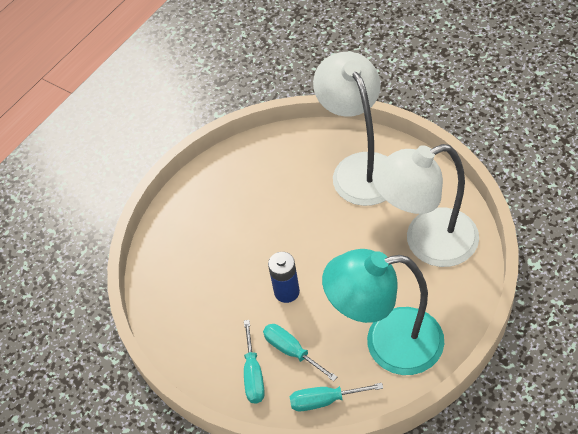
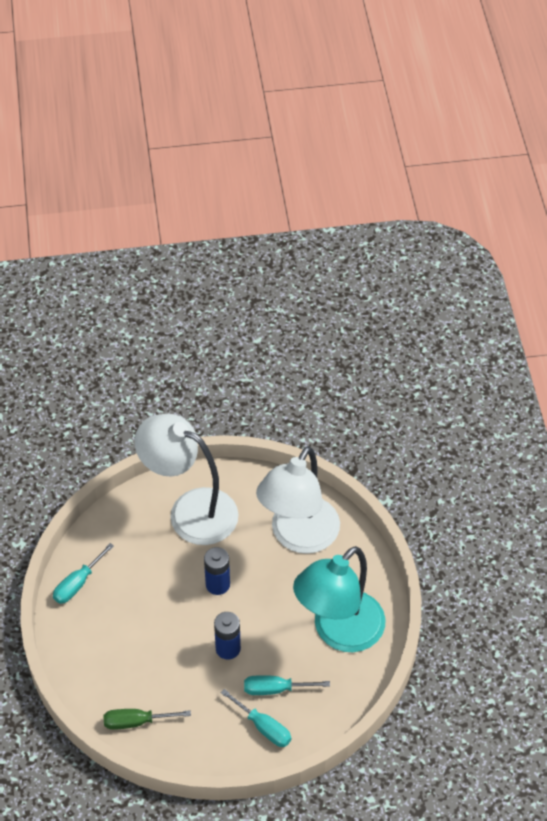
camera: 50 degrees left, 0 degrees up
(167, 298) = (136, 722): none -> green screwdriver
(324, 400) = (333, 706): turquoise screwdriver -> turquoise screwdriver (77, 584)
(327, 237) = (217, 584): none -> blue battery

